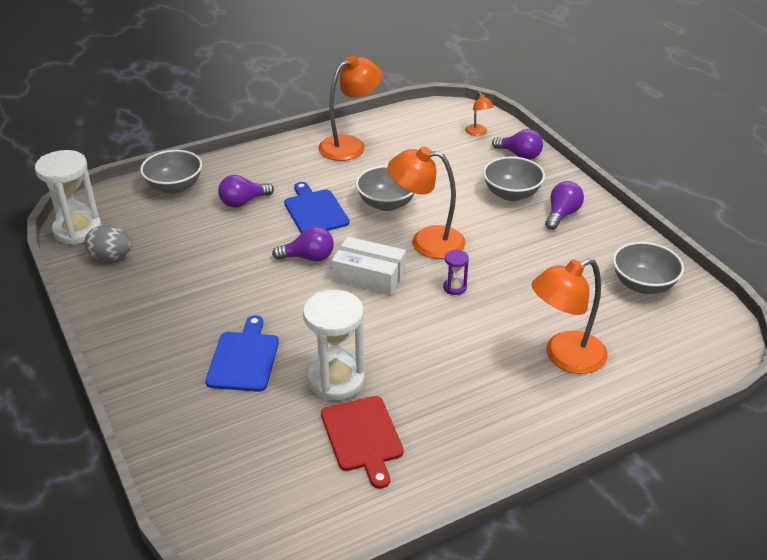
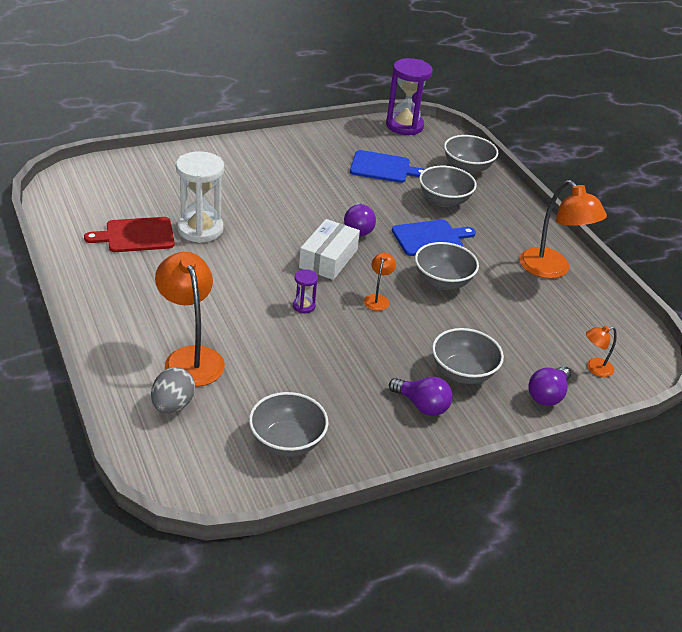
camera: 90 degrees right, 0 degrees up
(77, 230) = (404, 126): white hourglass -> purple hourglass
(111, 257) = (368, 139): grey egg -> grey egg (173, 405)
(243, 202) = (444, 200): purple light bulb -> grey bowl
(244, 358) = (236, 190): blue cutting board -> blue cutting board (383, 168)
(426, 241) = (377, 299): orange lamp -> orange lamp, size x0.48

